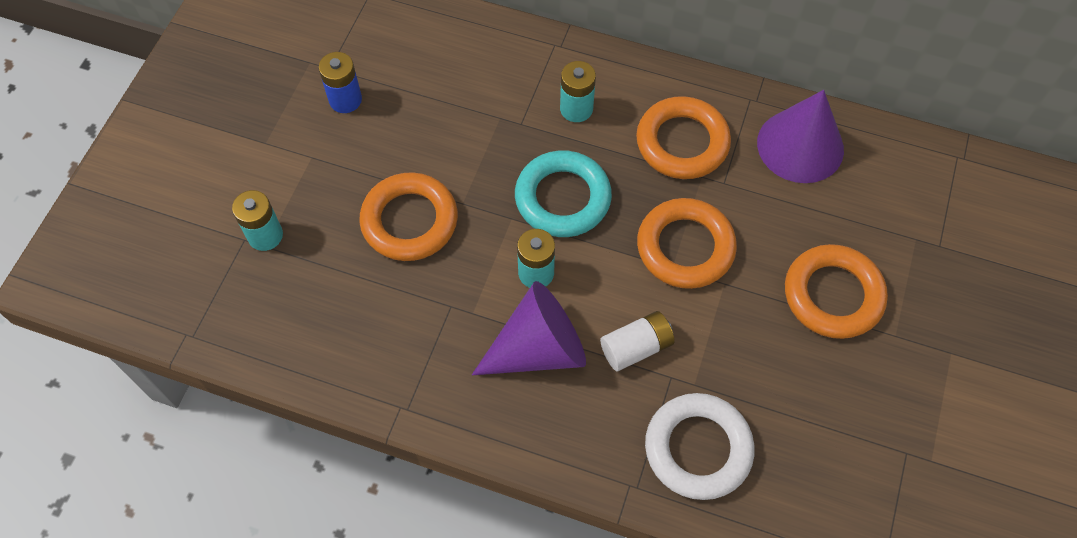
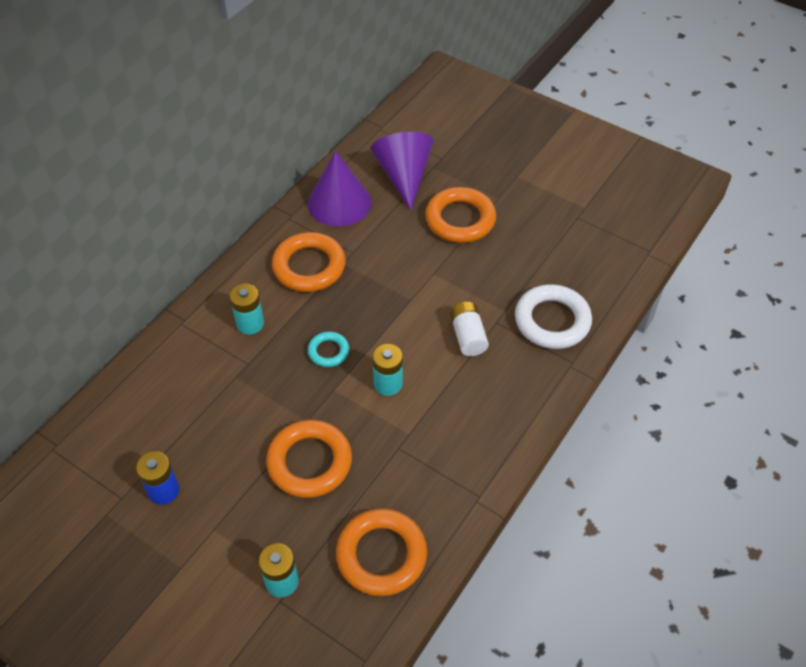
camera: 75 degrees left, 10 degrees down
(538, 348) = (452, 396): purple cone -> purple cone (404, 176)
(562, 198) = (328, 351): turquoise ring -> turquoise ring, size x0.53
(685, 247) = (397, 288): orange ring -> orange ring (381, 555)

